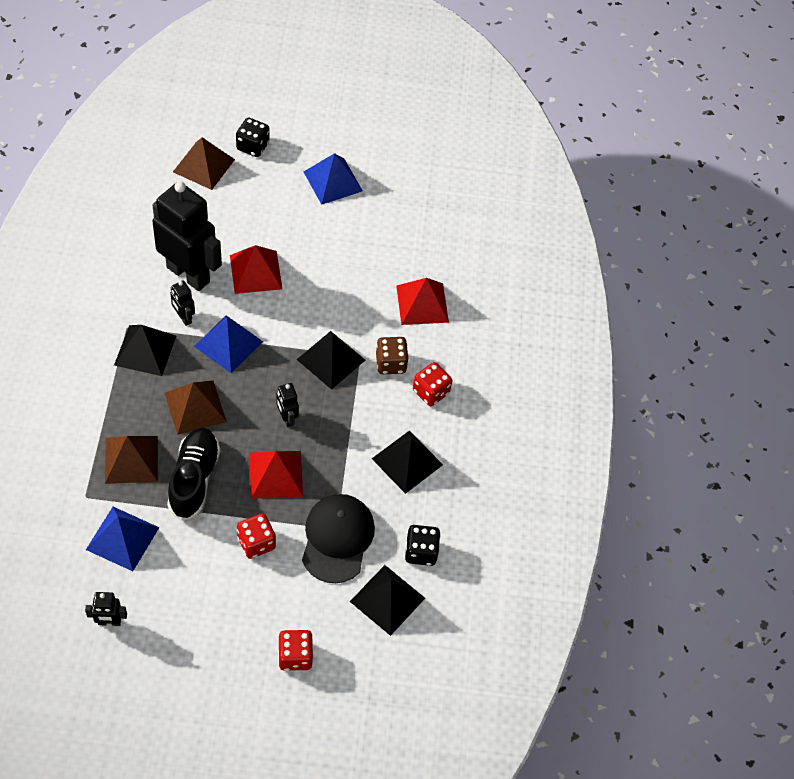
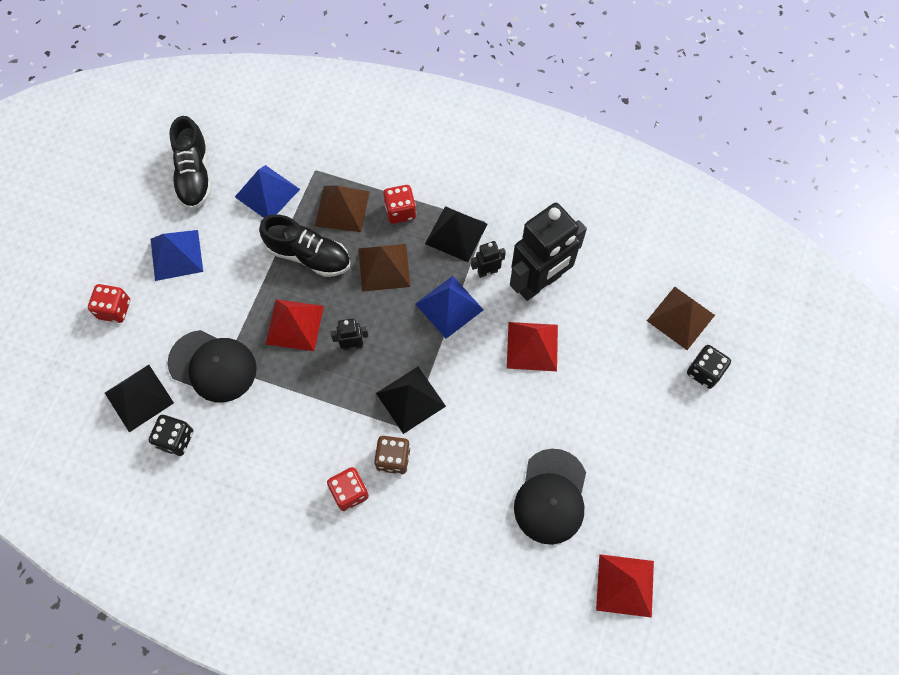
camera: 110 degrees right, 10 degrees up
(109, 622) = (195, 175): black robot -> black shoe
(256, 543) = (230, 296): red dice -> red dice (400, 211)
(332, 181) = (646, 448): blue pyramid -> blue pyramid (176, 255)
(392, 242) = (551, 496): none -> black cap
(407, 461) = (275, 449): black pyramid -> none
(422, 303) = (462, 510): red pyramid -> red pyramid (625, 585)

